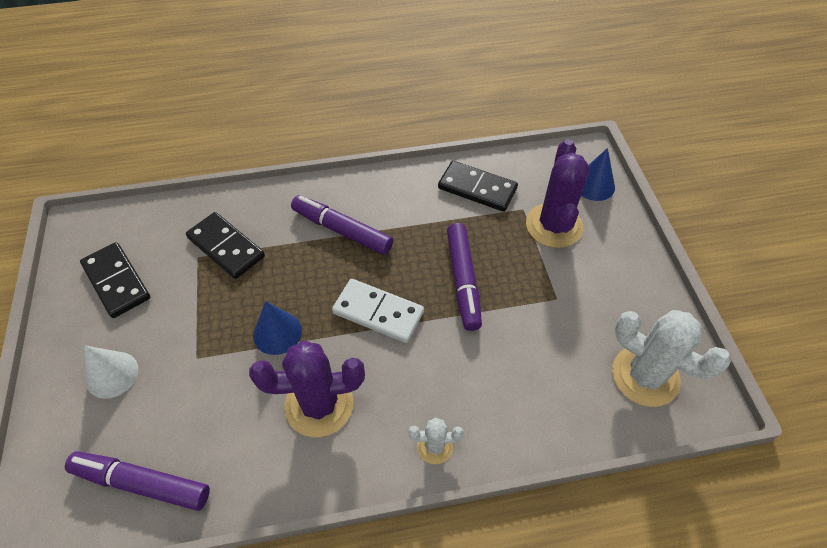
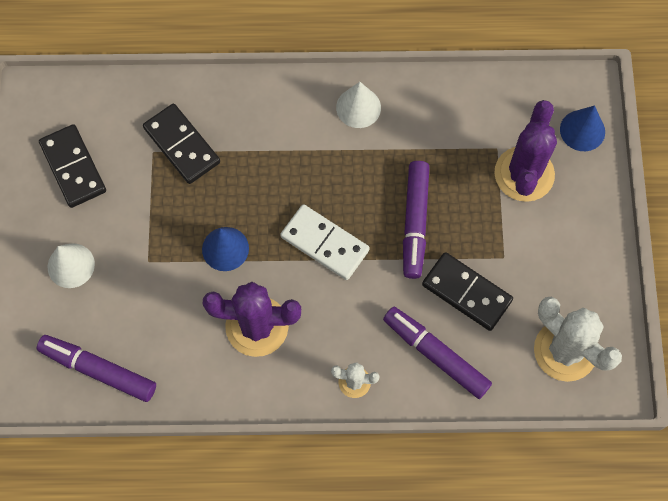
camera: 10 degrees right, 15 degrees up
(342, 230) = (302, 144): purple marker -> purple marker (436, 354)
(390, 194) = (358, 107): none -> white cone
(477, 189) = (453, 115): black domino -> black domino (466, 293)

